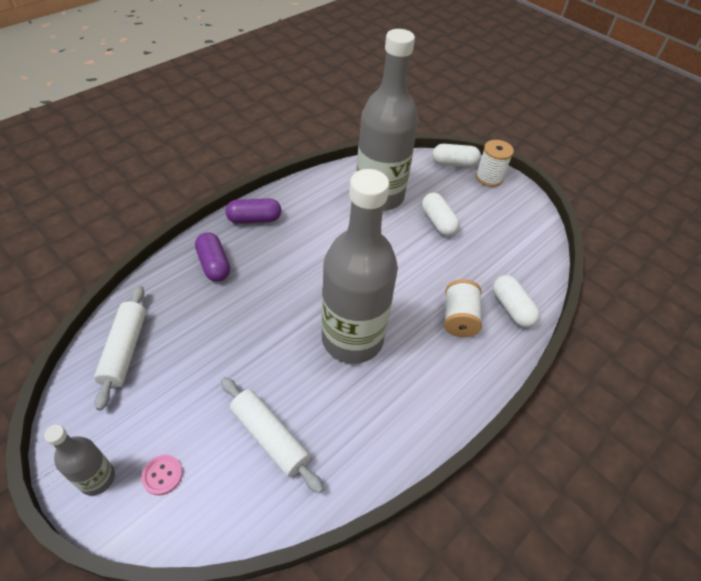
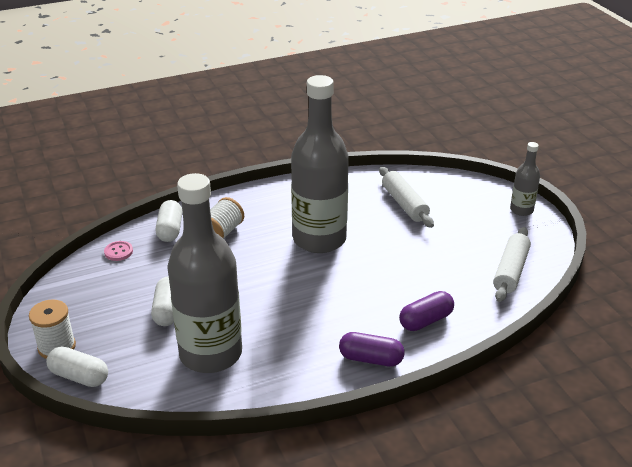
camera: 155 degrees left, 15 degrees down
(162, 475) = (479, 203): pink button -> pink button (118, 252)
(214, 265) = (426, 320): purple capsule -> purple capsule turned 60 degrees clockwise

